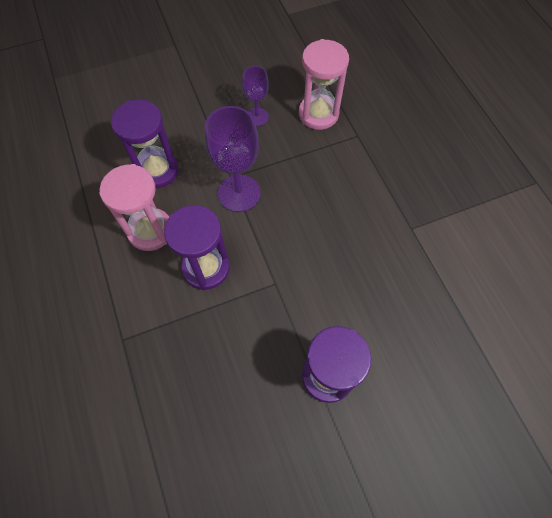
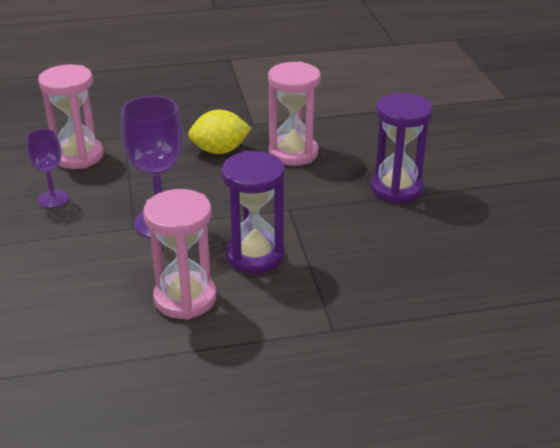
camera: 80 degrees left, 30 degrees down
(157, 170) = (90, 288): purple hourglass -> none
(354, 211) = (220, 150): none -> yellow lemon
(367, 272) = (293, 153): none -> pink hourglass

